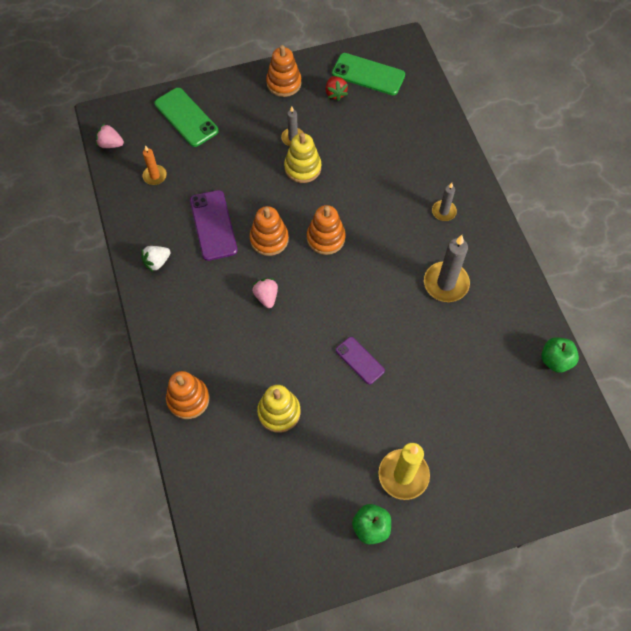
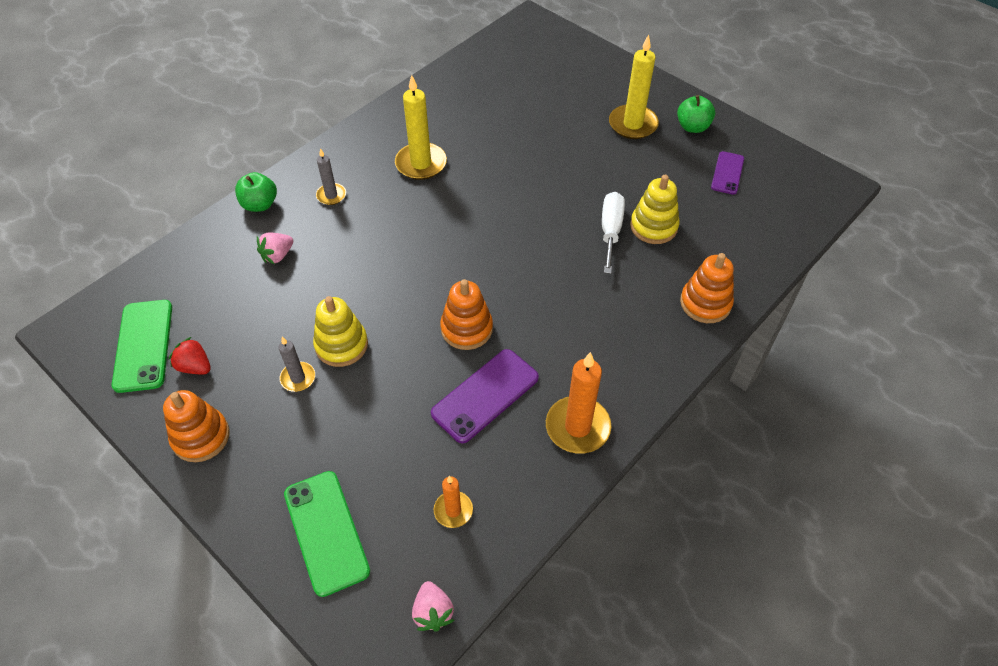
camera: 120 degrees left, 10 degrees down
(157, 262) = (577, 427): white strawberry -> orange candle
(186, 117) = (326, 532): green phone -> green phone turned 45 degrees counterclockwise
(266, 296) = (541, 295): pink strawberry -> pink strawberry (277, 255)
(294, 378) = (610, 231): none -> white screwdriver
(326, 238) = (430, 278): orange stacking toy -> none
(335, 93) = (195, 366): red strawberry -> red strawberry turned 105 degrees counterclockwise
(359, 360) = (553, 192): purple phone -> purple phone (727, 173)
(446, 283) = (421, 164): grey candle -> yellow candle
(555, 360) = (450, 73): green apple -> green apple (260, 204)

